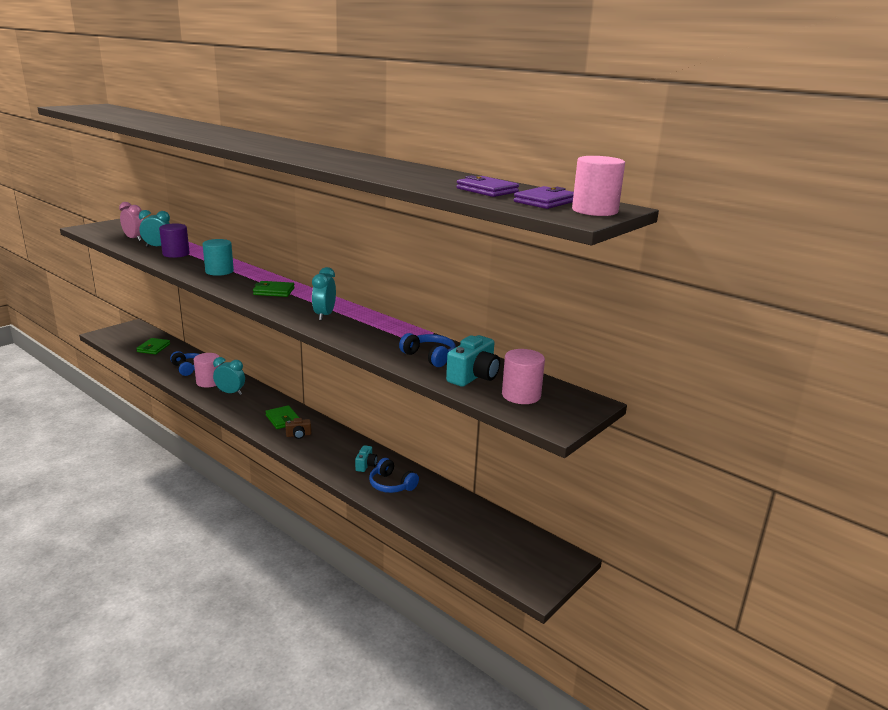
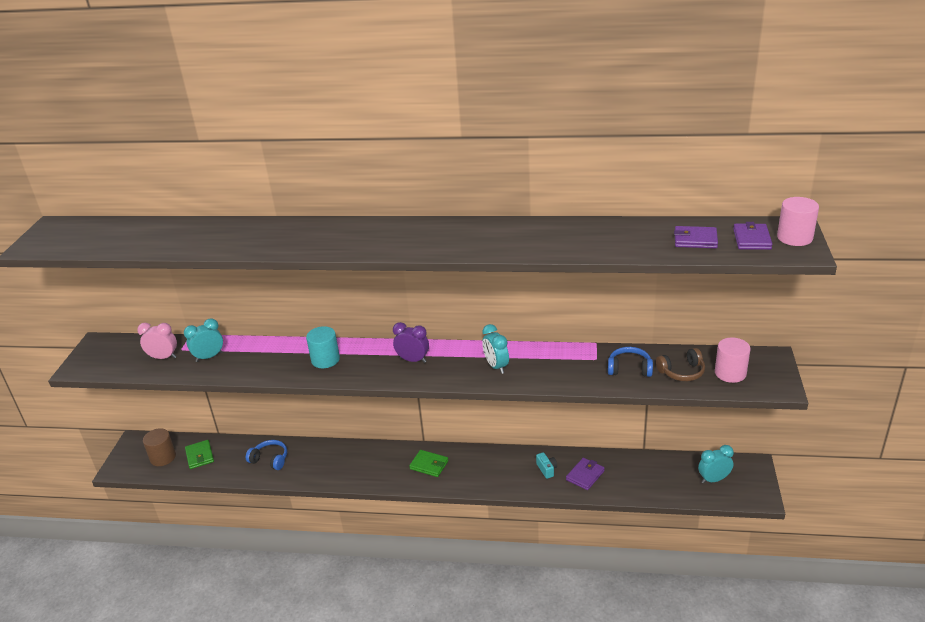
camera: 30 degrees left, 10 degrees up
(133, 339) = (163, 457): none -> brown cylinder
(176, 254) = (244, 357): purple cylinder -> none
(209, 382) = (311, 463): pink cylinder -> none
(230, 393) = (347, 464): turquoise clock -> turquoise clock (713, 479)
(274, 291) = (413, 360): green wallet -> purple clock
(298, 435) = (462, 472): brown camera -> none
(391, 485) = (585, 475): blue headphones -> purple wallet
(474, 376) = (682, 372): turquoise camera -> brown headphones

